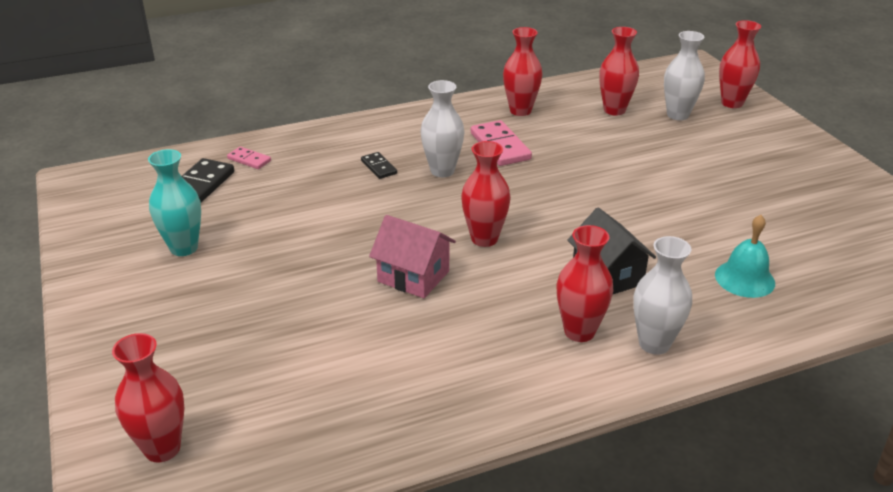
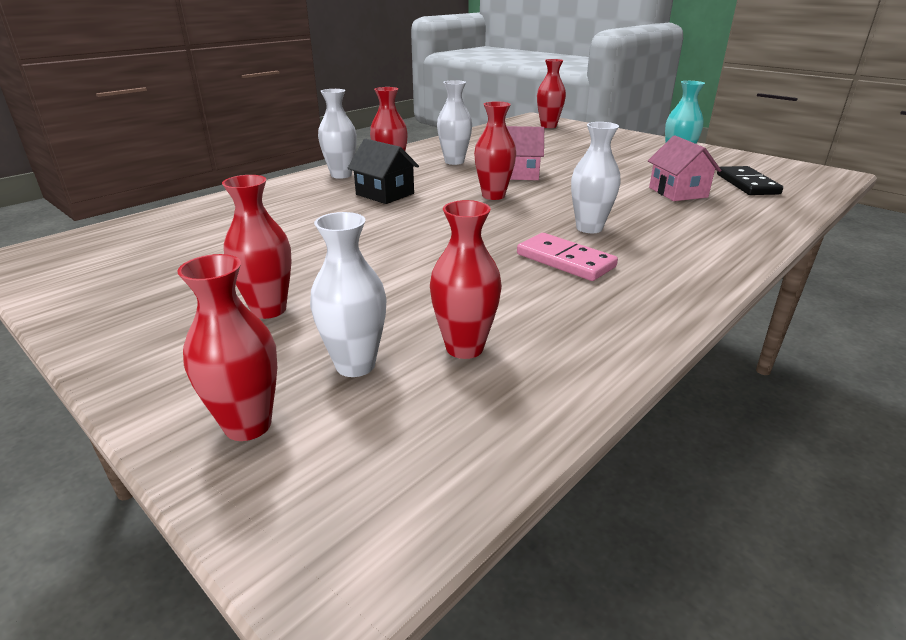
camera: 155 degrees right, 5 degrees down
(249, 160) = (760, 204): pink domino -> none
(289, 194) = (677, 192): none -> pink house
(378, 167) = (648, 220): black domino -> none
(469, 338) = (454, 161): none -> white vase
(520, 111) = (598, 311): red vase -> red vase (269, 310)
(744, 279) = (274, 209): turquoise bell -> none

